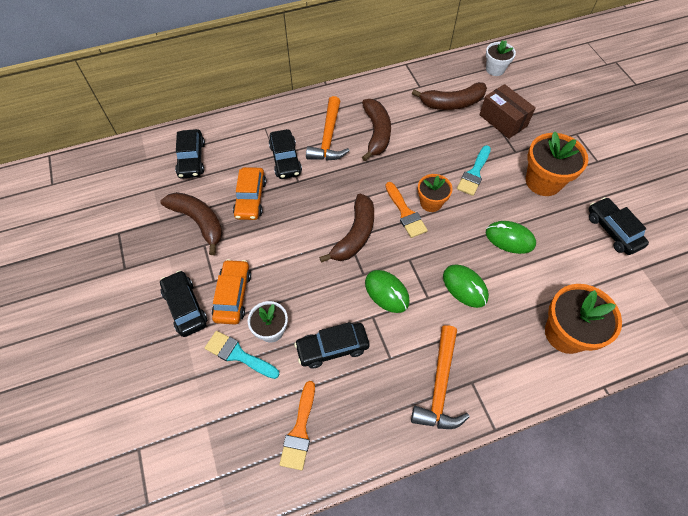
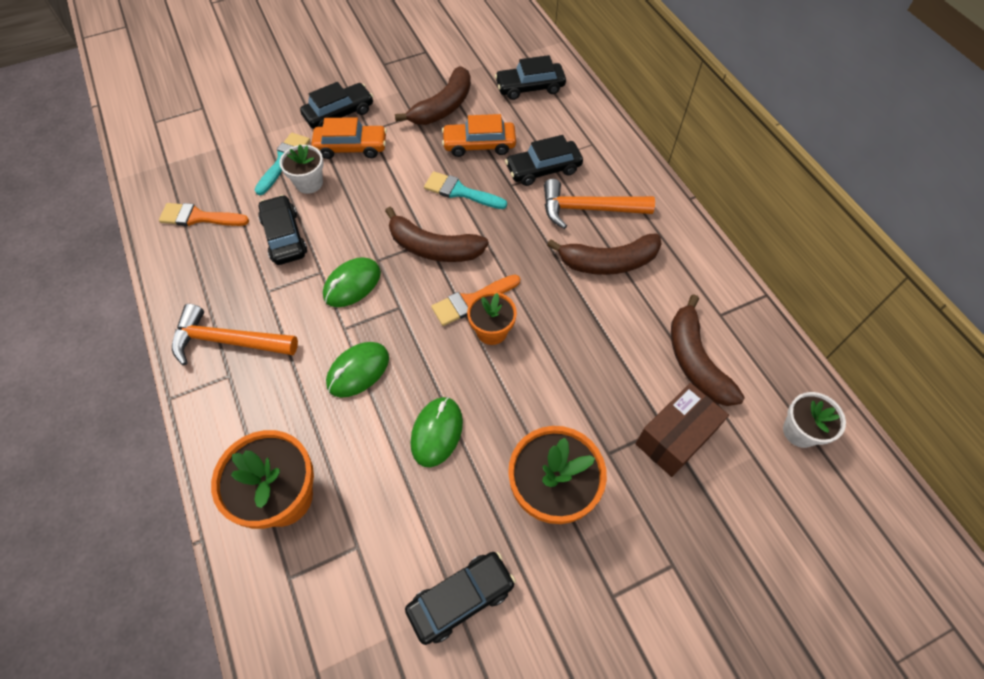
camera: 85 degrees right, 0 degrees up
(474, 173) = (553, 389): turquoise brush -> turquoise brush (460, 192)

